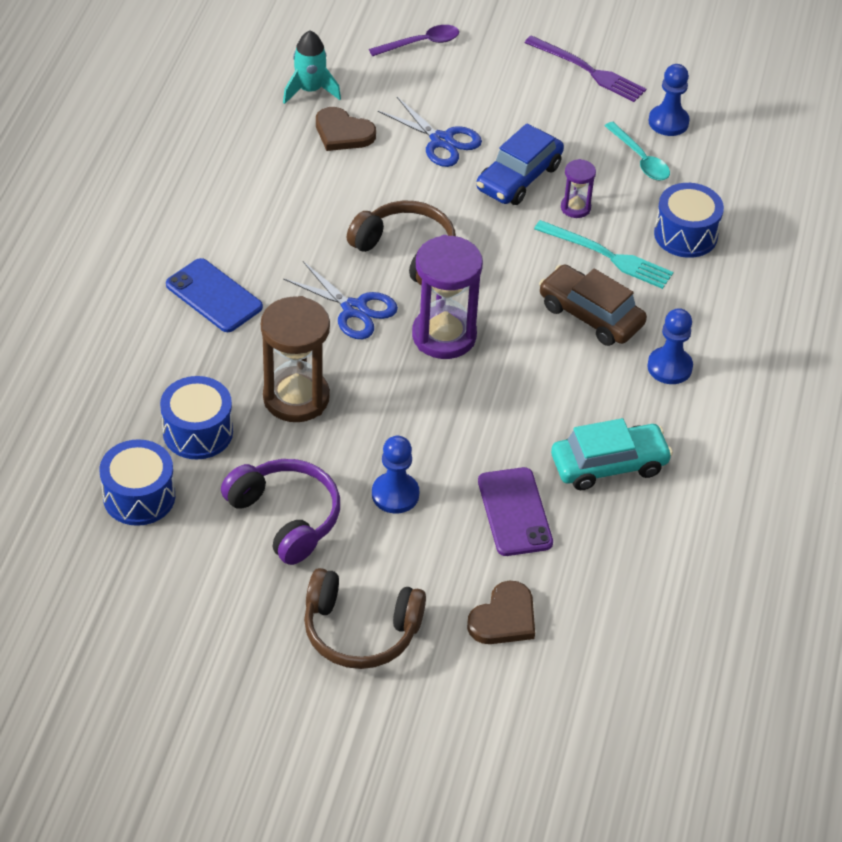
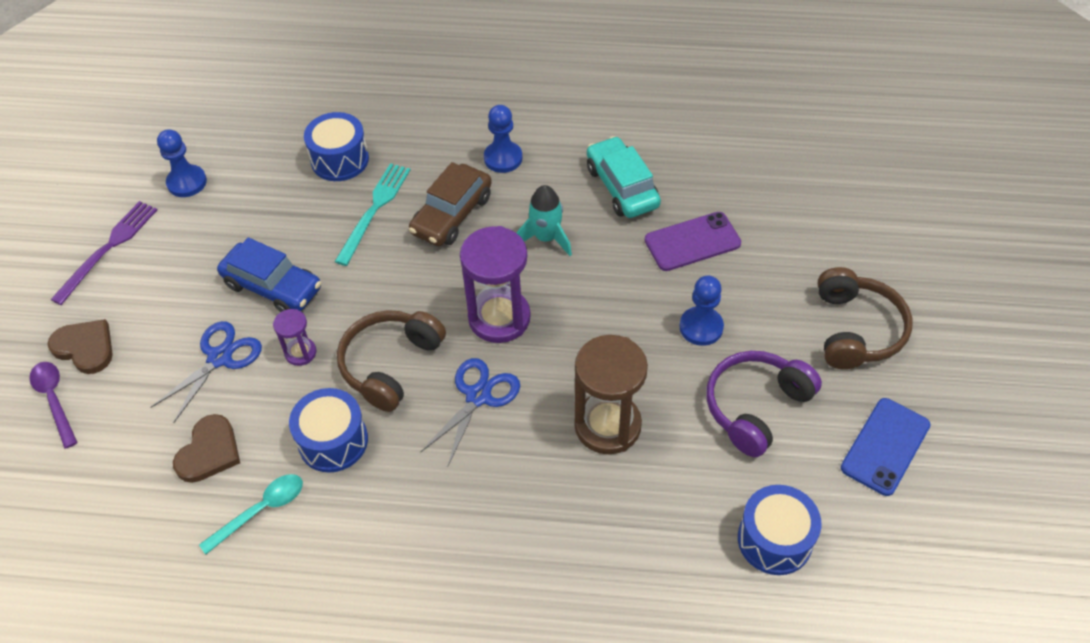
camera: 95 degrees left, 5 degrees up
(198, 432) = (676, 504): blue drum -> blue drum (333, 441)
(214, 296) = (483, 530): blue phone -> blue phone (885, 446)
(310, 90) = (135, 498): turquoise rocket -> turquoise rocket (546, 238)
(504, 618) = (803, 236): brown heart -> brown heart (85, 348)
(575, 207) = (312, 239): purple hourglass -> purple hourglass (300, 353)
(640, 159) = (240, 198): turquoise spoon -> turquoise spoon (261, 510)

